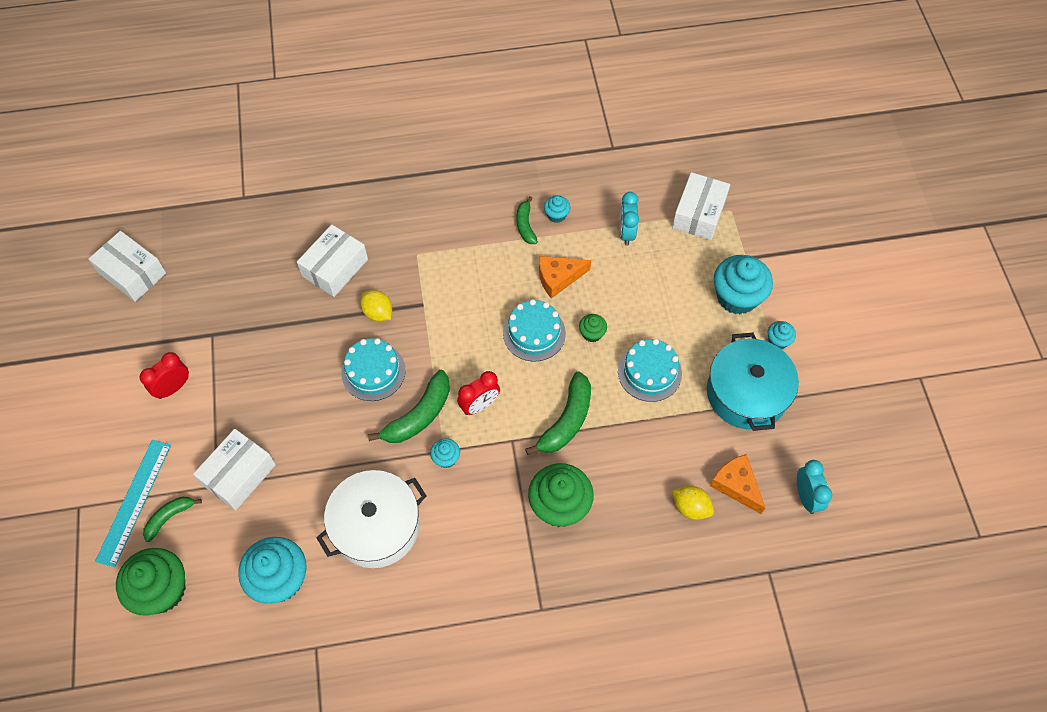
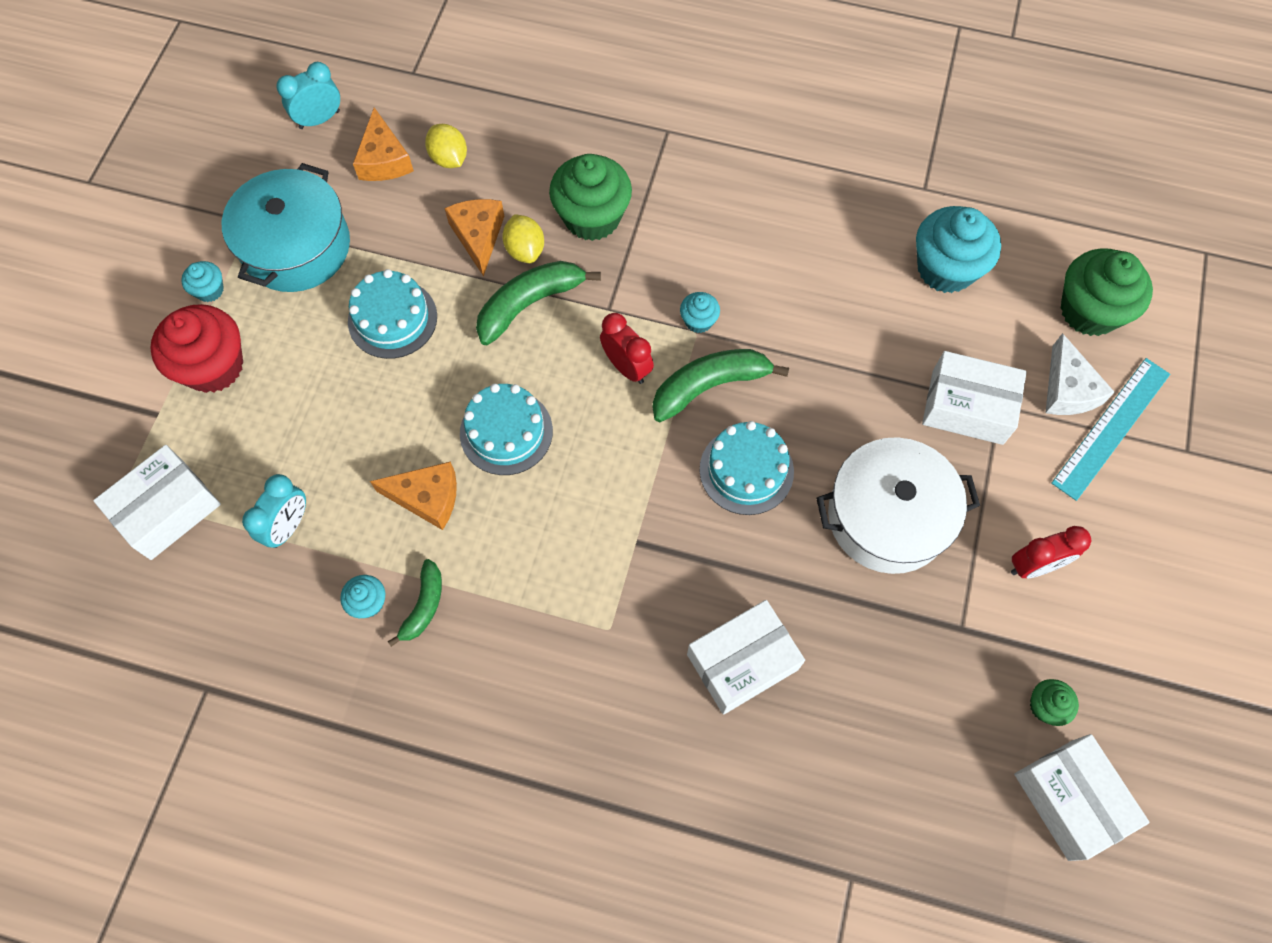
camera: 155 degrees left, 5 degrees up
(169, 517) = (1067, 389): green banana -> white cheese
(239, 474) = (967, 407): white box -> white box turned 45 degrees clockwise
(376, 526) = (814, 279): white pot -> white pot (887, 516)
(378, 312) = (706, 556): yellow lemon -> yellow lemon (525, 250)
(479, 405) = (626, 367): red clock -> red clock turned 60 degrees clockwise
(592, 333) = (431, 398): green cupcake -> green cupcake (1045, 706)
(631, 455) = (478, 236): none -> orange cheese
(737, 297) = (213, 366): turquoise cupcake -> red cupcake
(806, 497) = (319, 119): turquoise clock -> turquoise clock turned 45 degrees clockwise

